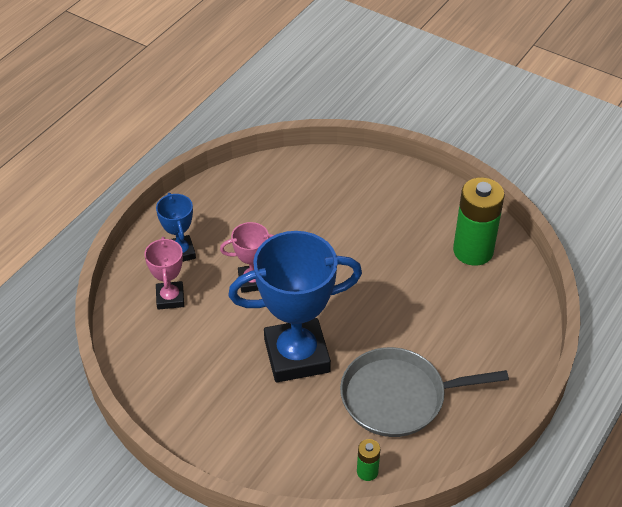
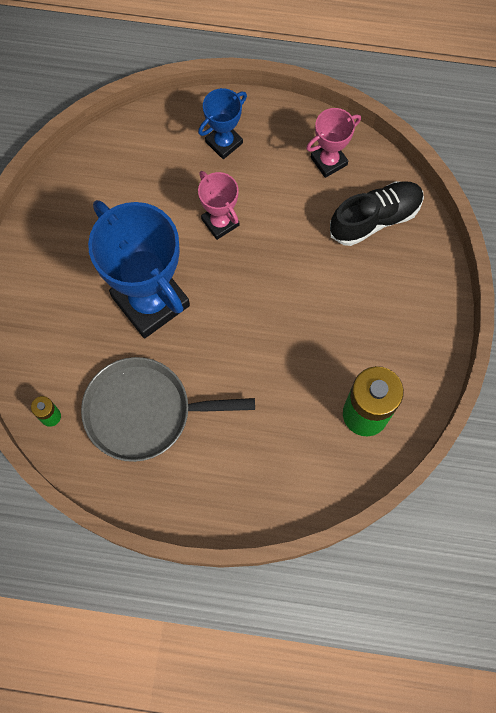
camera: 65 degrees right, 25 degrees up
(170, 298) = (165, 161): pink trophy -> pink trophy (328, 161)
(311, 185) = (375, 218): none -> black shoe
(398, 397) = (144, 411): grey pan -> grey pan turned 60 degrees counterclockwise

